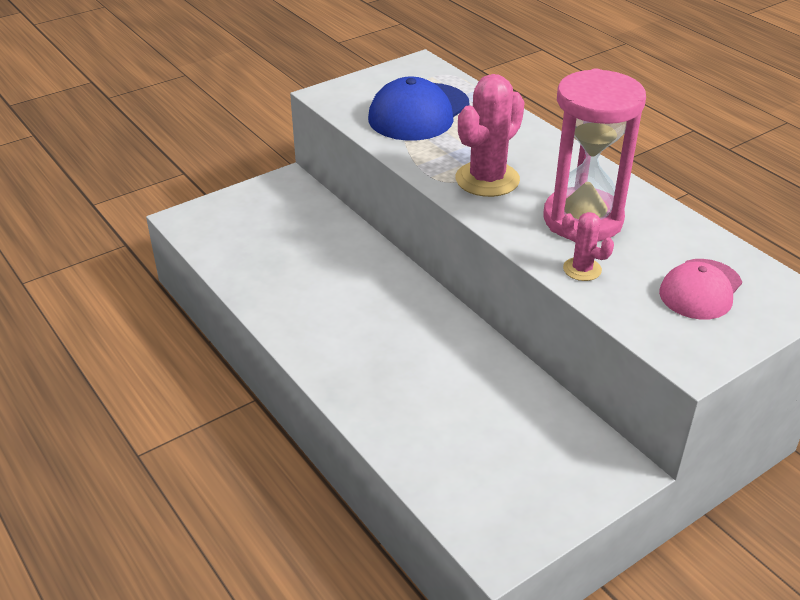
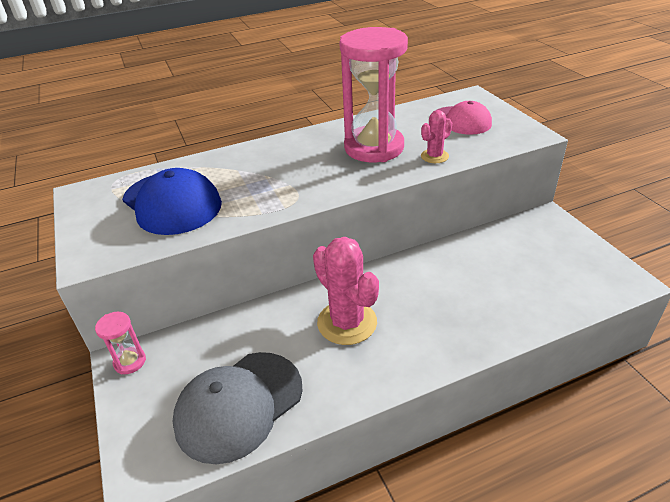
camera: 75 degrees left, 0 degrees up
(249, 251) = (239, 405): none -> grey cap
(287, 184) = (130, 362): none -> pink hourglass
(487, 179) = (303, 180): pink cactus -> pink cactus (347, 322)

